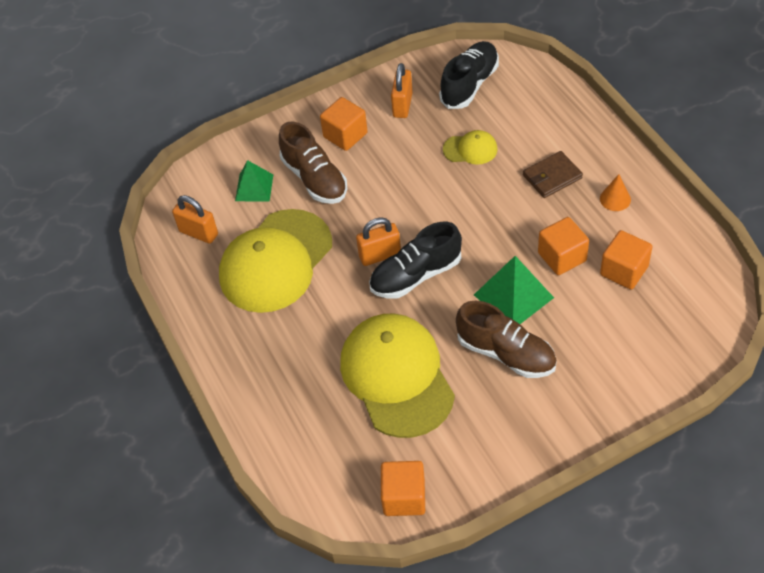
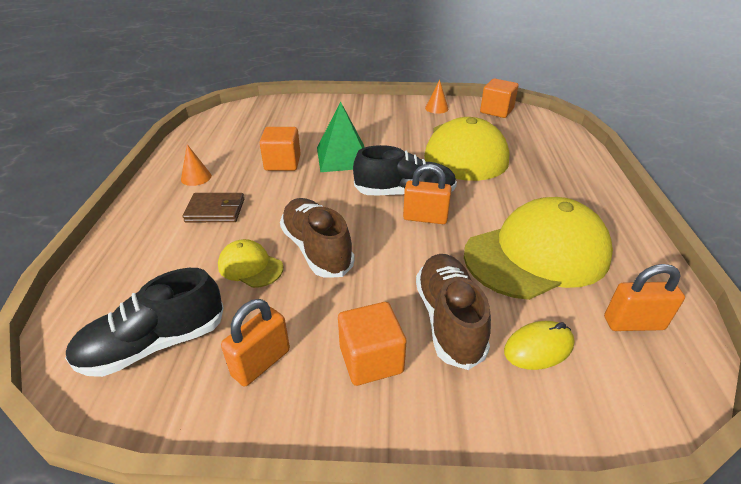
camera: 155 degrees left, 15 degrees down
(198, 233) = (633, 323): orange padlock -> orange padlock turned 60 degrees counterclockwise
(254, 187) = (538, 348): green pyramid -> yellow mouse
(485, 460) = (436, 108): none -> orange cone
(506, 353) = (379, 136): brown shoe -> brown shoe (316, 249)
(624, 270) = (254, 143): orange cube -> none

